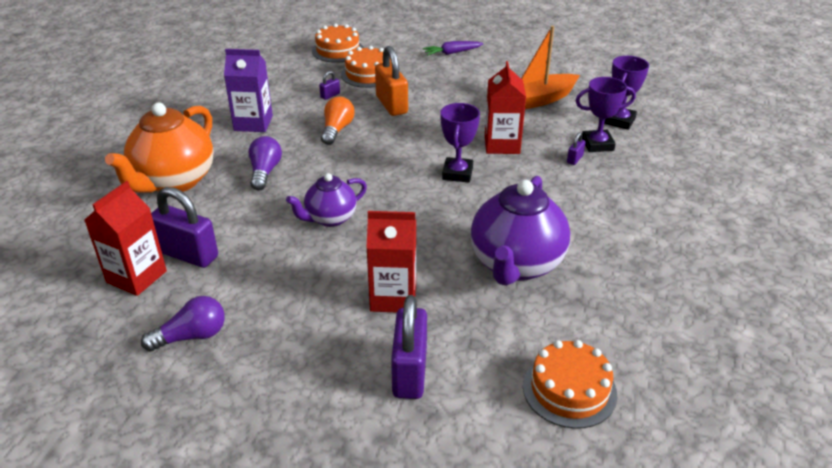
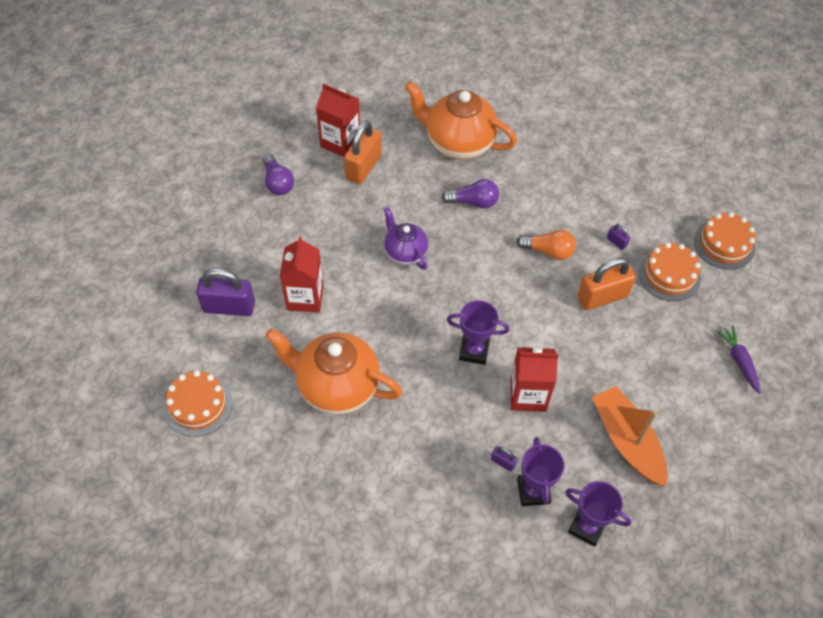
camera: 90 degrees right, 20 degrees up
(188, 254) = (363, 167): purple padlock -> orange padlock
(253, 123) = (555, 185): purple carton -> none
(516, 265) = (337, 386): purple teapot -> orange teapot

